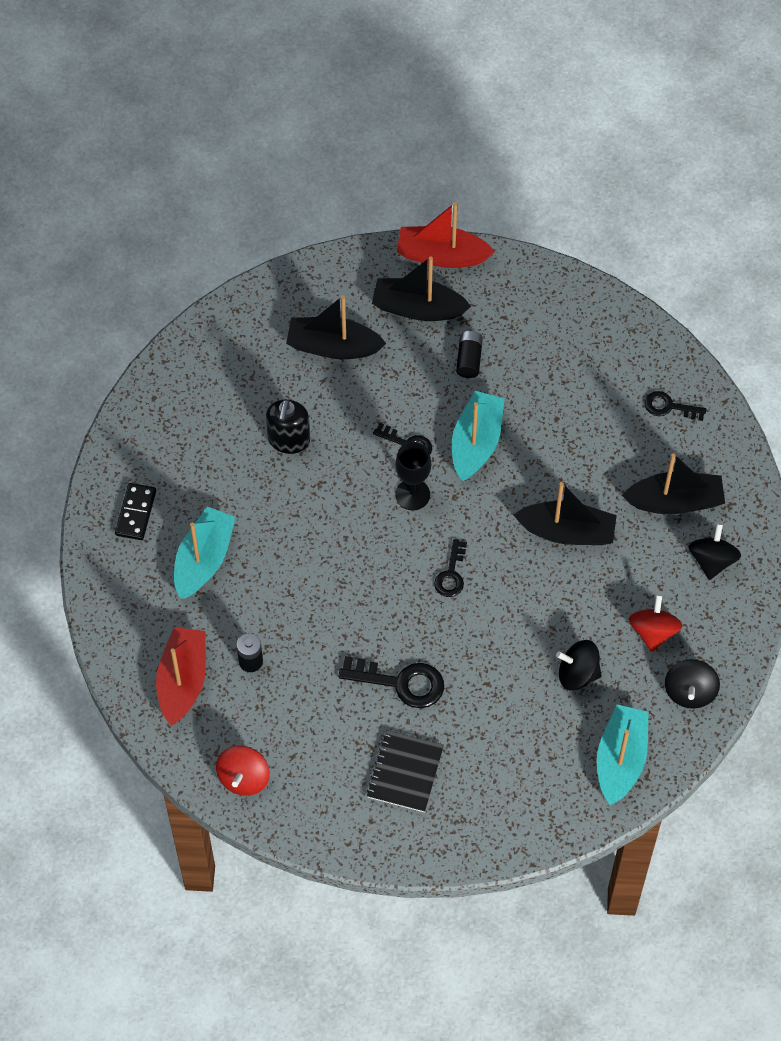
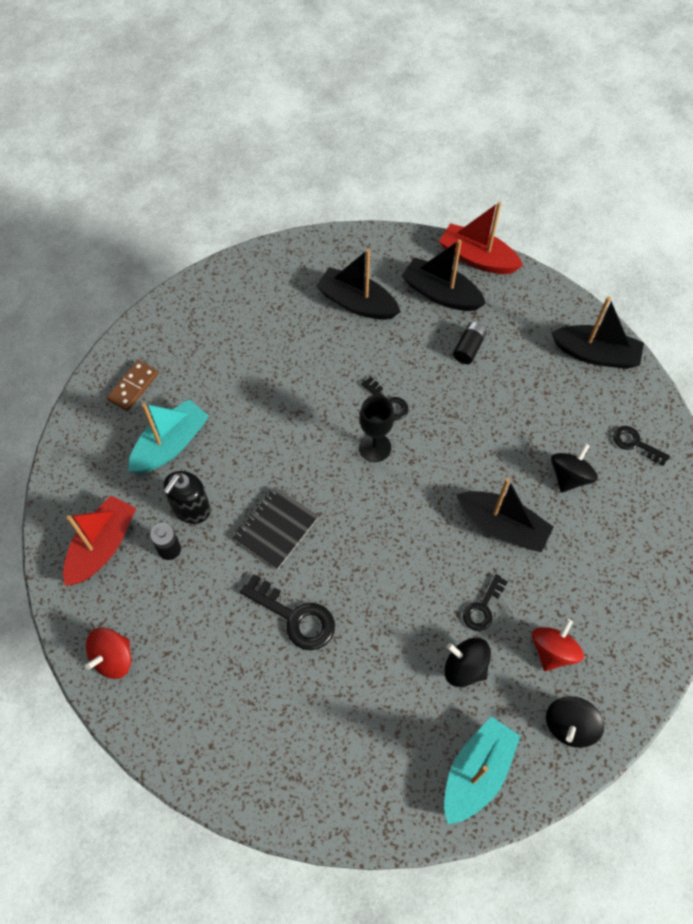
camera: 20 degrees right, 0 degrees up
(136, 513) = (133, 387): black domino -> brown domino
(289, 440) = (287, 367): black soap dispenser -> black soap dispenser (191, 509)
(405, 772) = (263, 708): black notebook -> black notebook (276, 529)
(451, 574) = (381, 530): black key -> black key (483, 607)
(476, 442) = (448, 420): turquoise boat -> none
(675, 501) = (614, 532): black boat -> black boat (595, 354)
(712, 560) = (632, 600): black spinning top -> black spinning top (569, 476)

